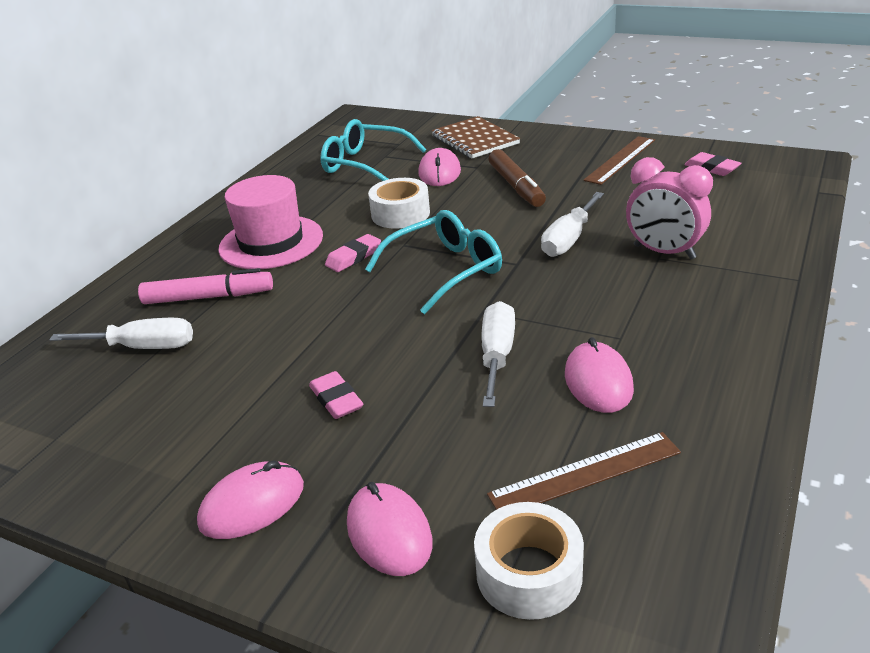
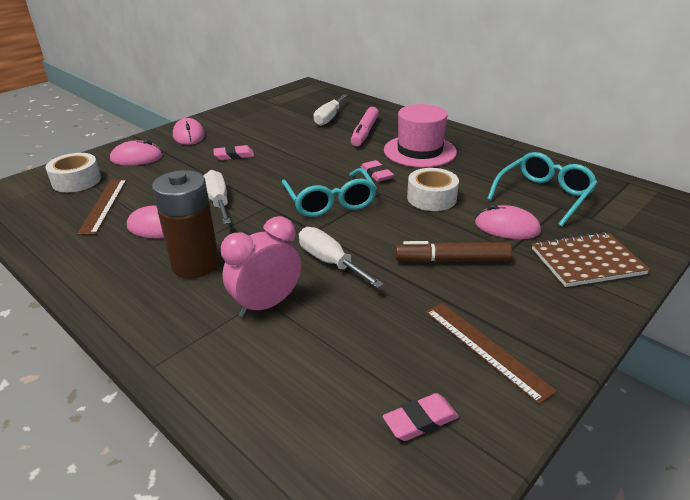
camera: 105 degrees right, 0 degrees up
(497, 355) = (218, 201): white screwdriver -> white screwdriver turned 135 degrees counterclockwise
(646, 316) = (195, 264): none -> brown battery

